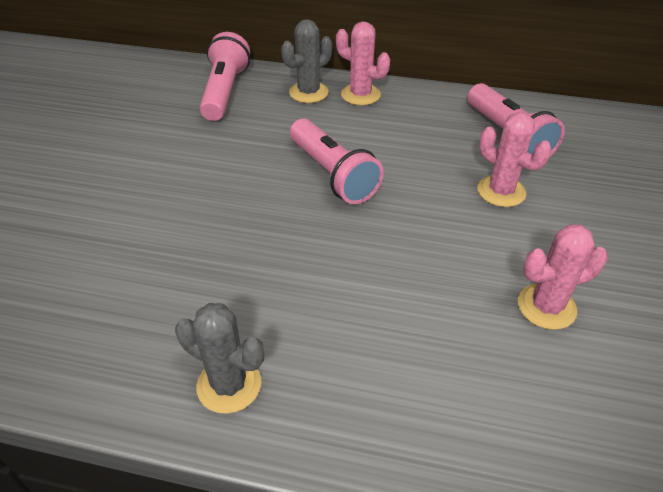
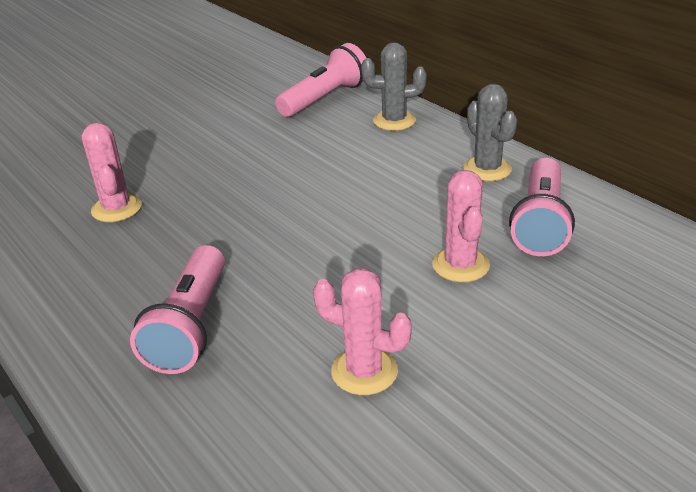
camera: 40 degrees right, 10 degrees down
(229, 385) = (66, 293): grey cactus -> grey cactus (487, 169)
(333, 175) = (326, 190): pink flashlight -> pink flashlight (190, 326)
(360, 95) = (439, 137): pink cactus -> pink cactus (116, 208)

